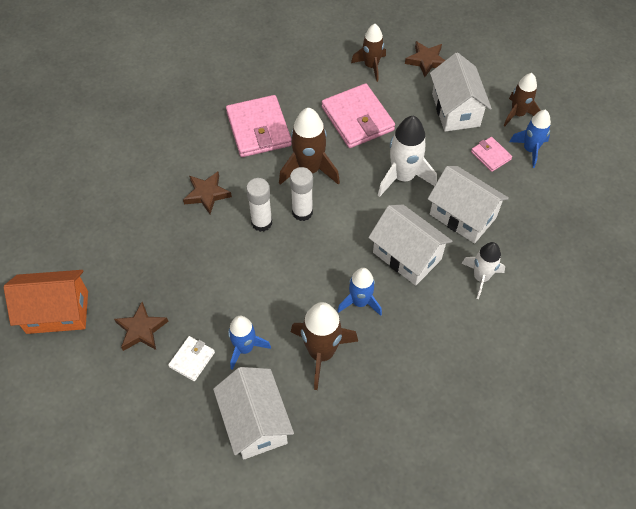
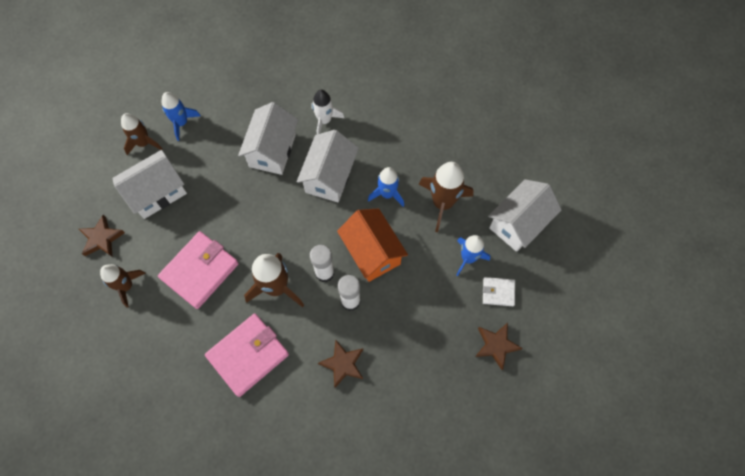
camera: 115 degrees left, 10 degrees up
(57, 312) = (519, 426): orange house -> orange house (372, 252)
(403, 177) = (252, 208): white rocket -> none
(490, 155) = (200, 149): pink wallet -> none

